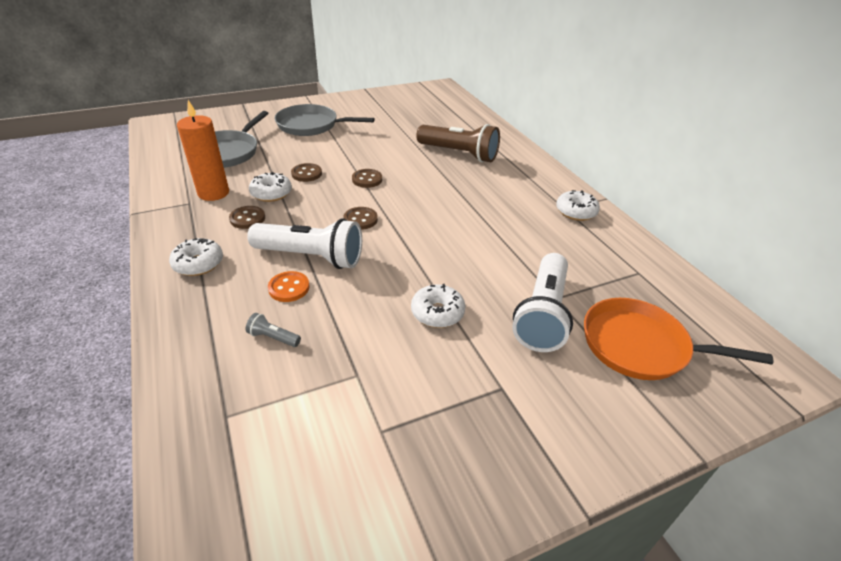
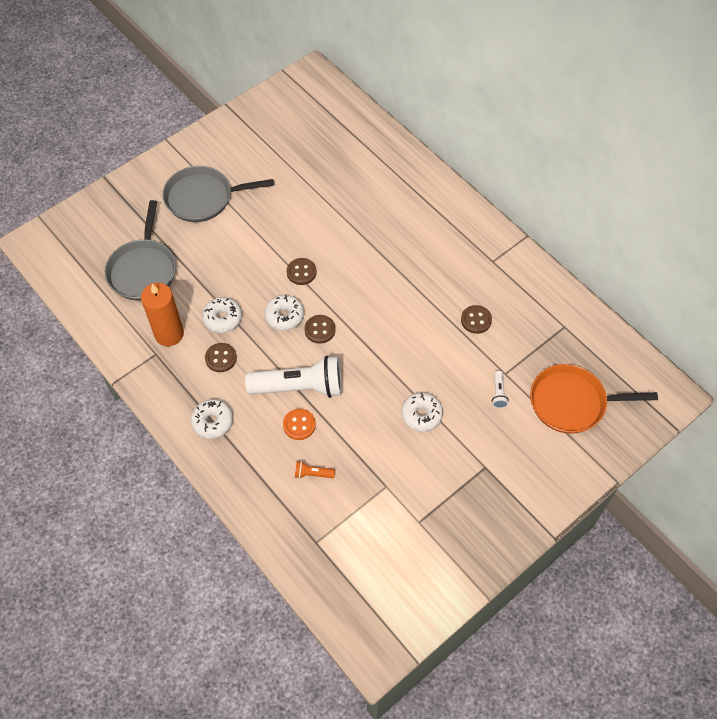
camera: 15 degrees left, 20 degrees up
(273, 337) = (313, 474): grey flashlight -> orange flashlight
(306, 174) = (240, 280): brown button -> brown button (476, 320)
(459, 154) = (374, 205): brown flashlight -> none
(542, 314) = (498, 393): white flashlight -> white flashlight, size x0.41
(576, 212) = (503, 263): white donut -> white donut (284, 316)

